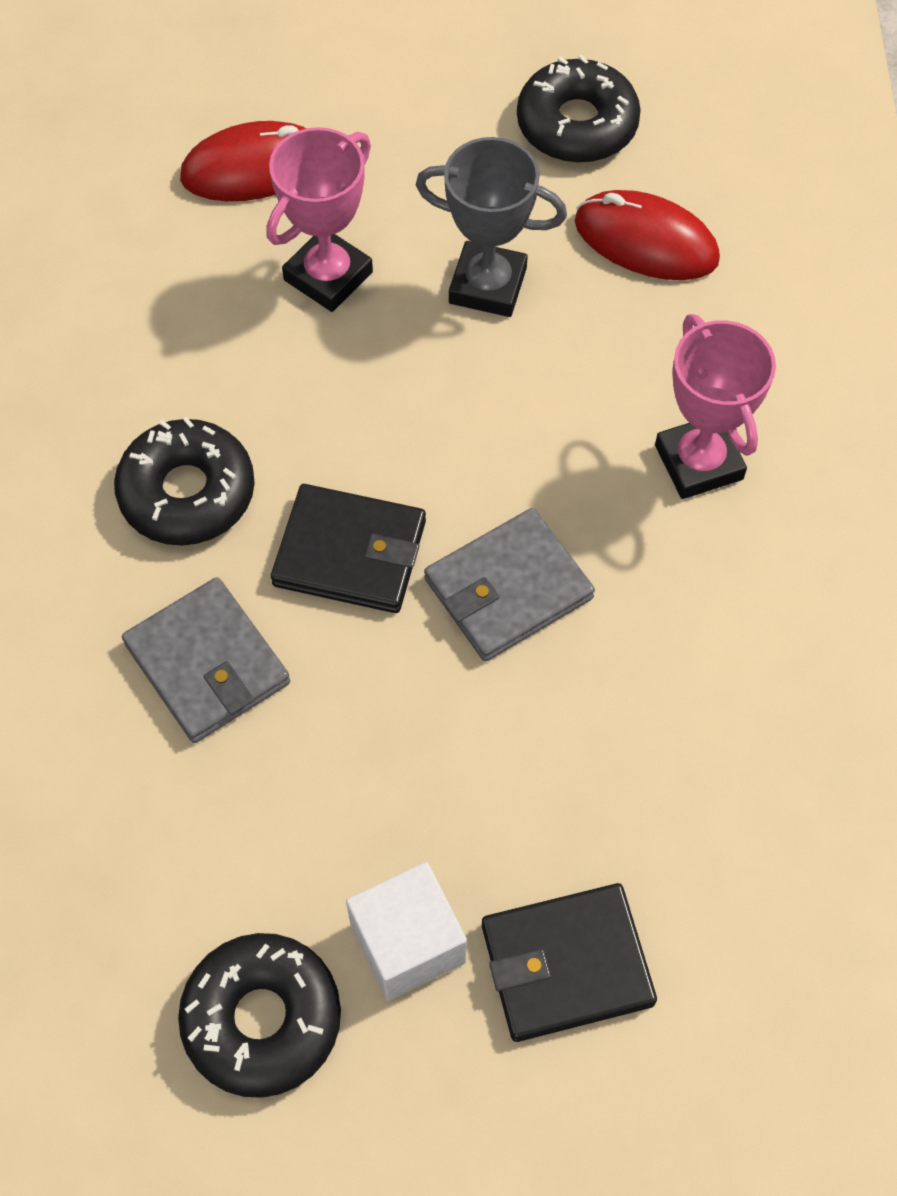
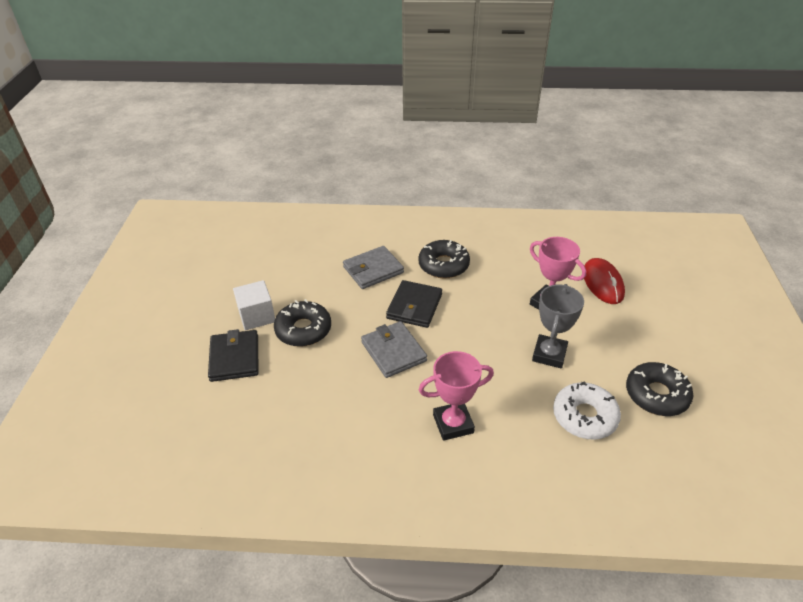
camera: 95 degrees right, 20 degrees down
(262, 1019) = (243, 281): black donut -> black donut (303, 330)
(646, 241) = (584, 416): red mouse -> white donut

